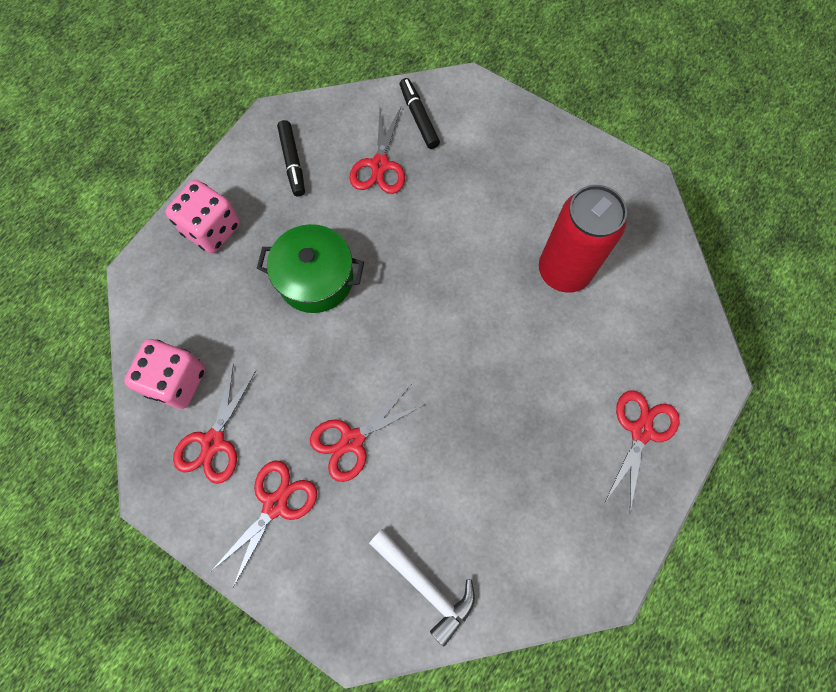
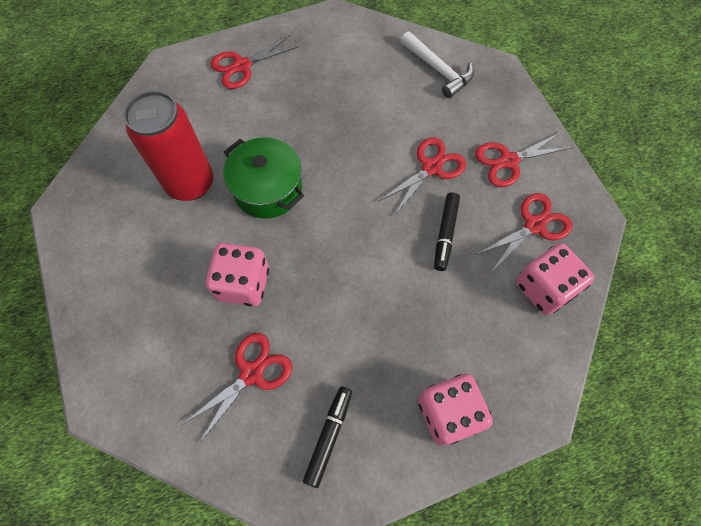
camera: 145 degrees left, 5 degrees down
(315, 279) = (382, 300): green pot -> green pot (268, 189)
(352, 440) = (431, 167): red scissors -> red scissors turned 45 degrees counterclockwise
(418, 118) = (176, 401): black marker -> black marker (445, 234)
(425, 585) = (438, 70): white hammer -> white hammer turned 150 degrees clockwise
(440, 220) = (243, 283): none -> pink dice

